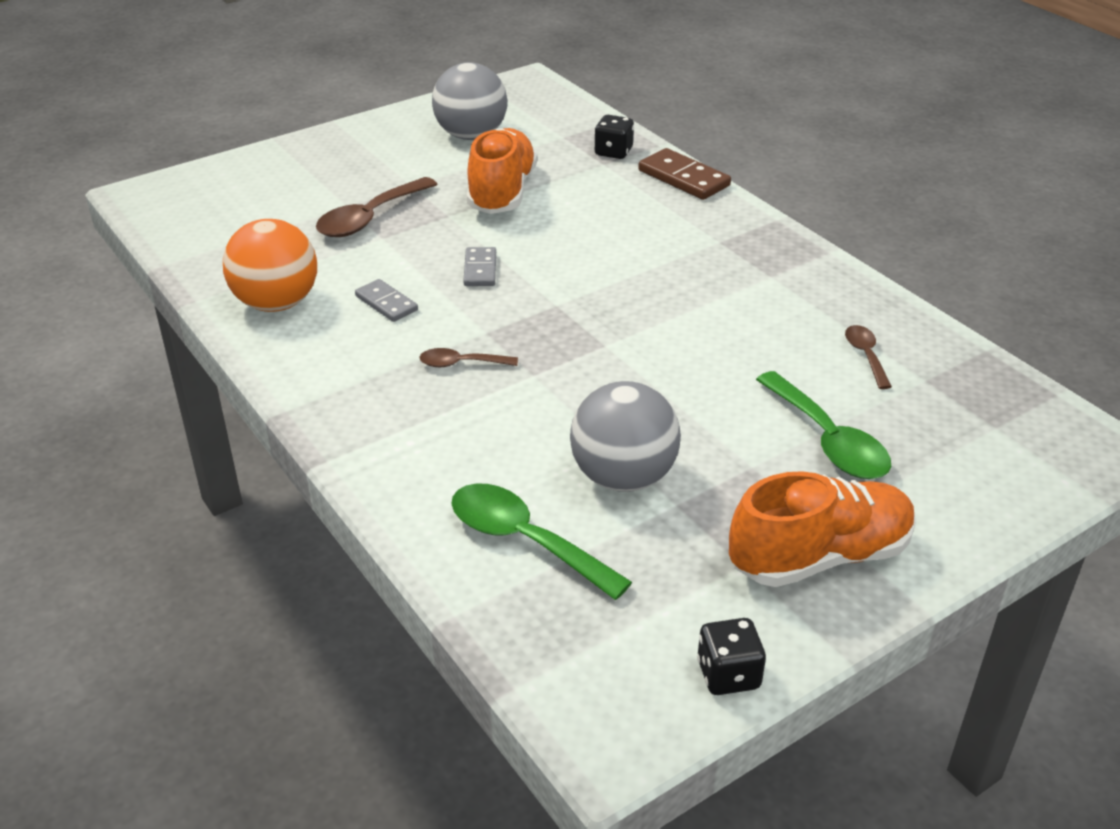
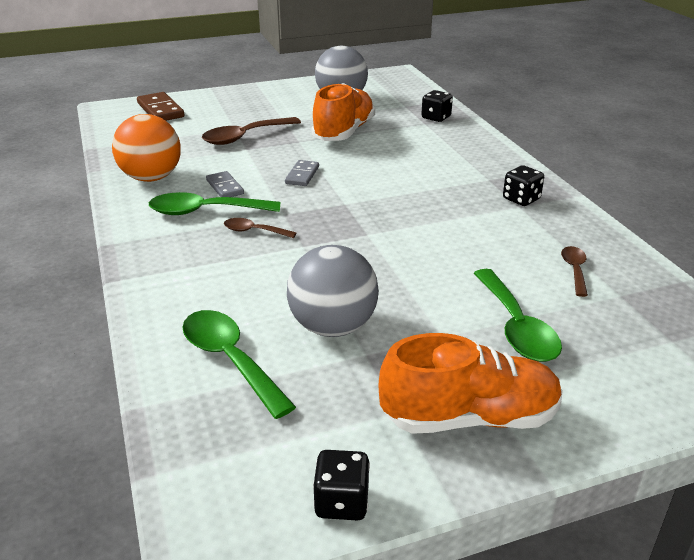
camera: 15 degrees right, 5 degrees down
(382, 344) = (206, 211): none -> green spoon
(683, 178) = (480, 138): brown domino -> brown domino (160, 110)
(770, 266) = (521, 199): none -> black dice

